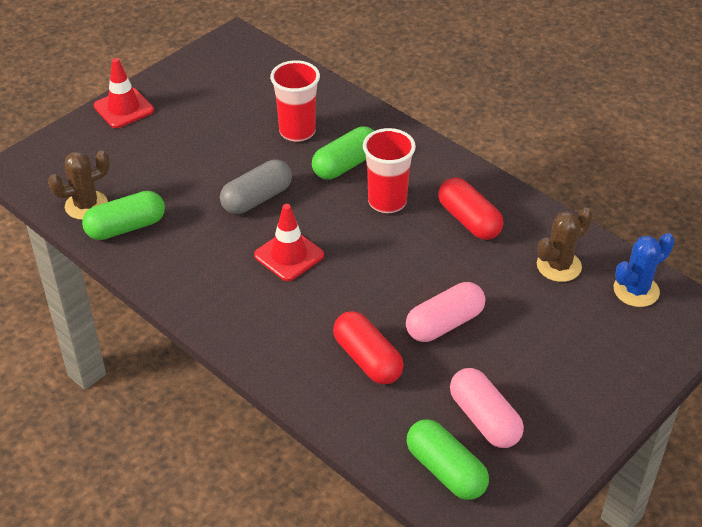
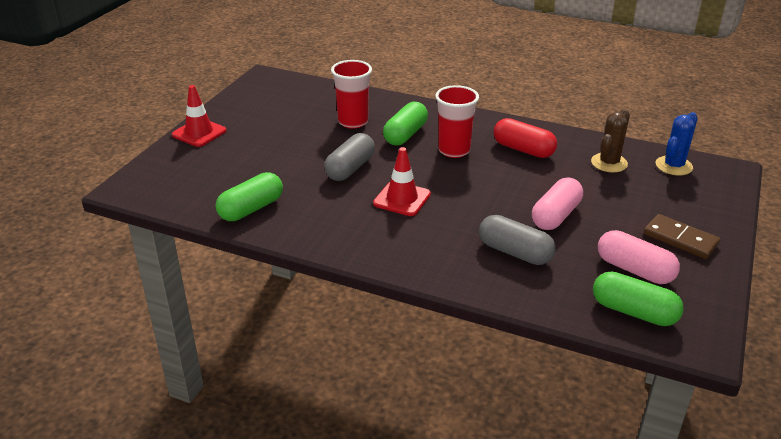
camera: 20 degrees left, 10 degrees down
(86, 205) = (206, 201): brown cactus -> none
(367, 359) = (515, 252): red capsule -> grey capsule
(567, 394) = (680, 239): none -> brown domino

